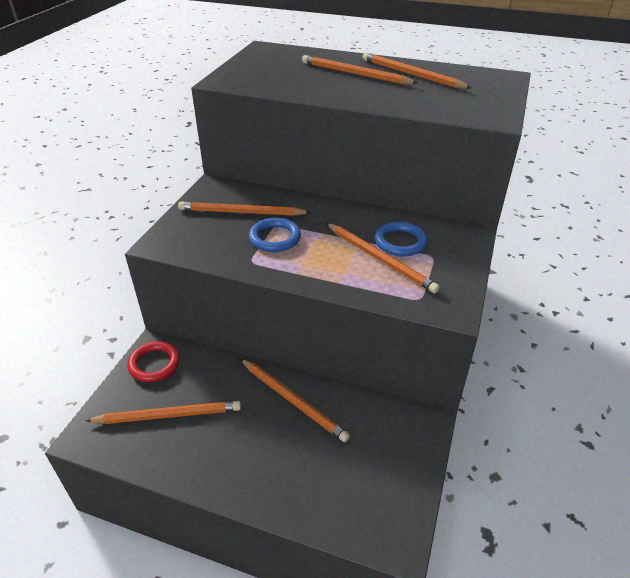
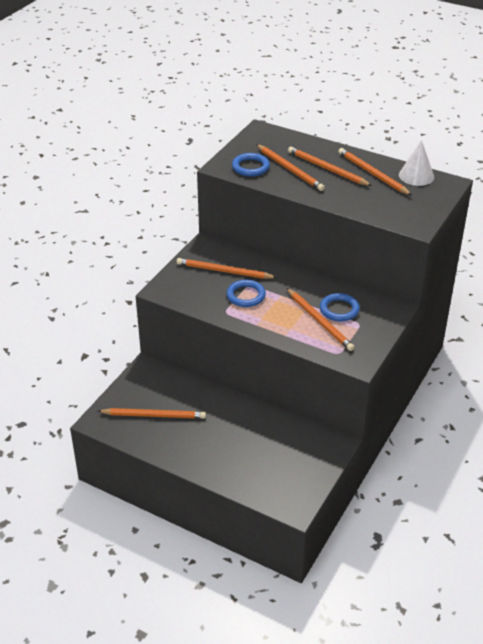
camera: 10 degrees right, 0 degrees up
(154, 364) = (146, 379): red ring -> none
(259, 79) = (250, 167): none -> blue ring
(293, 401) = (244, 417): orange pencil -> orange pencil (290, 169)
(463, 72) = (416, 175): none -> white cone

